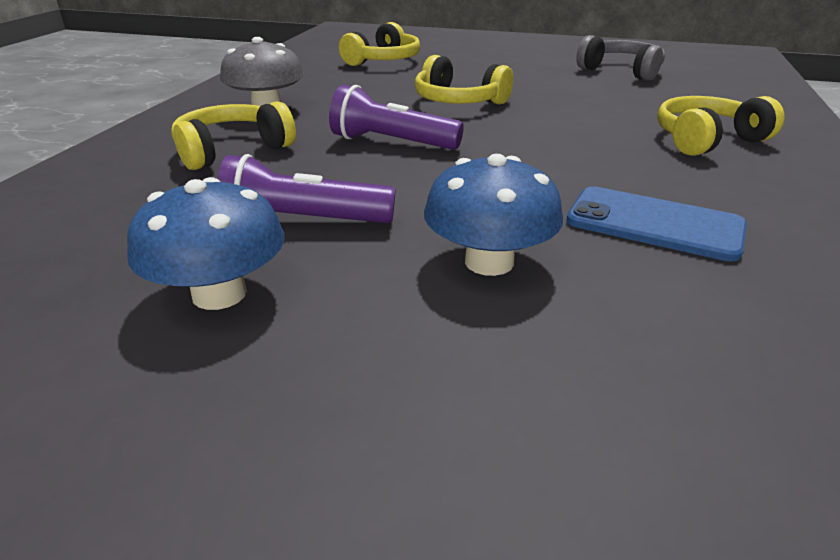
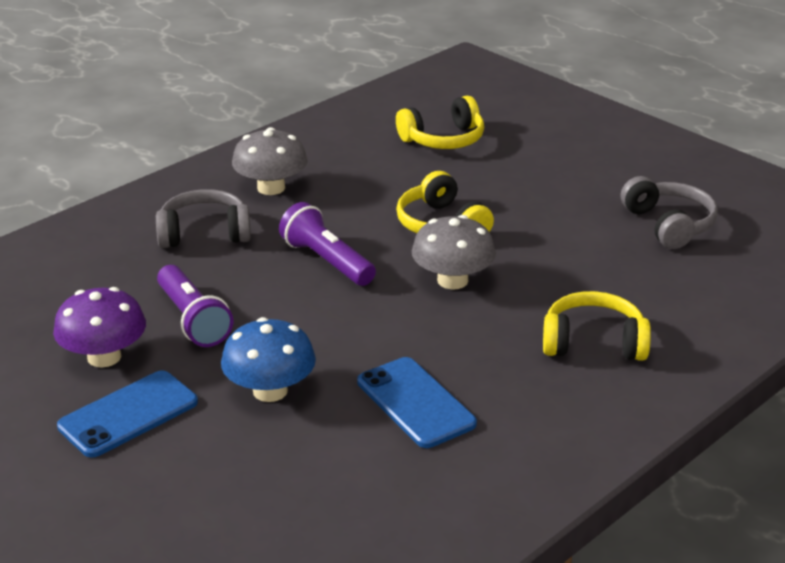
camera: 30 degrees right, 0 degrees up
(219, 294) = (104, 357): blue mushroom -> purple mushroom
(232, 150) = (204, 233): yellow headphones -> grey headphones
(304, 222) = (193, 320): purple flashlight -> purple flashlight turned 150 degrees counterclockwise
(332, 355) = (128, 414): none -> blue phone
(526, 130) = (452, 280): none -> grey mushroom

